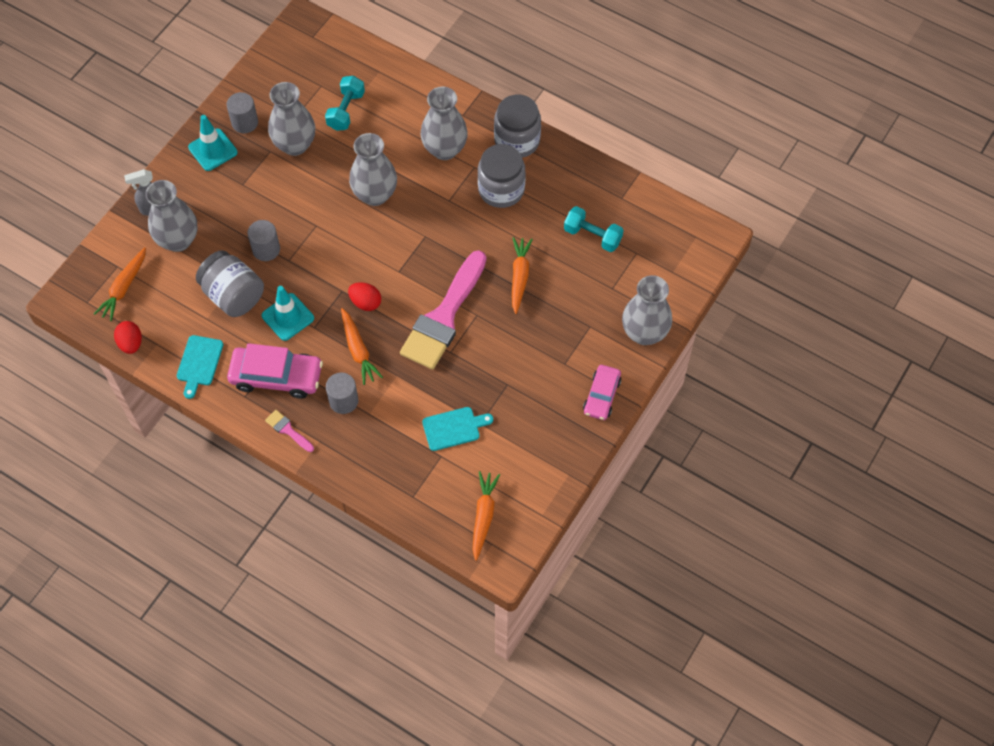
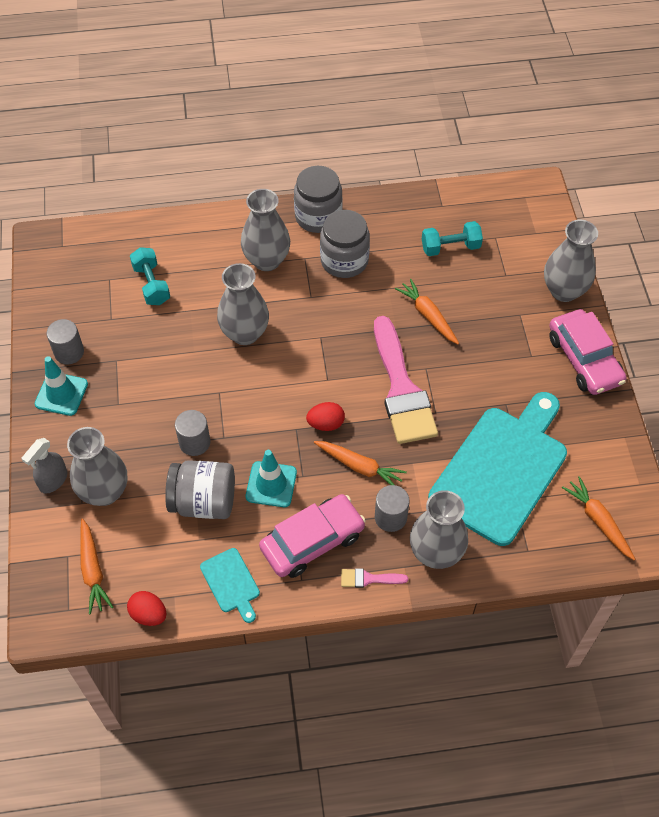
camera: 40 degrees left, 5 degrees down
(295, 145) = (133, 340): grey vase -> grey vase (436, 553)
(454, 428) = (501, 470): turquoise cutting board -> turquoise cutting board, size x2.37
(601, 396) = (584, 359): pink car -> pink car, size x1.60

